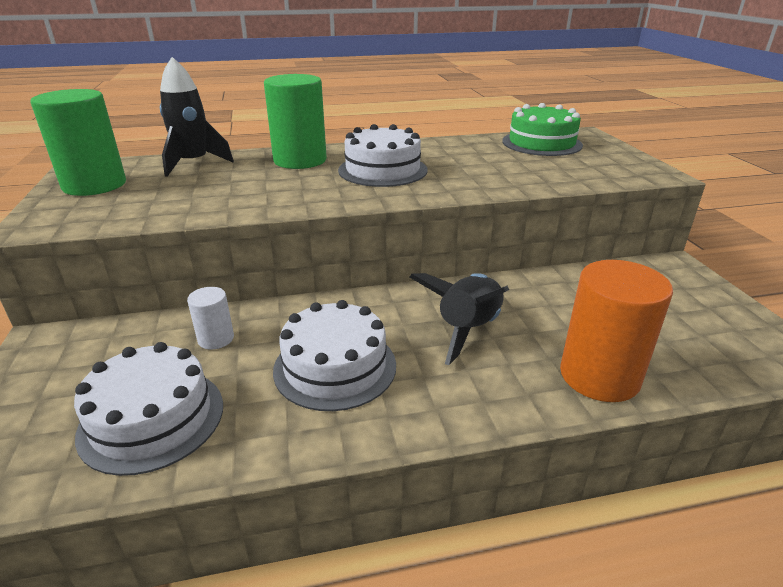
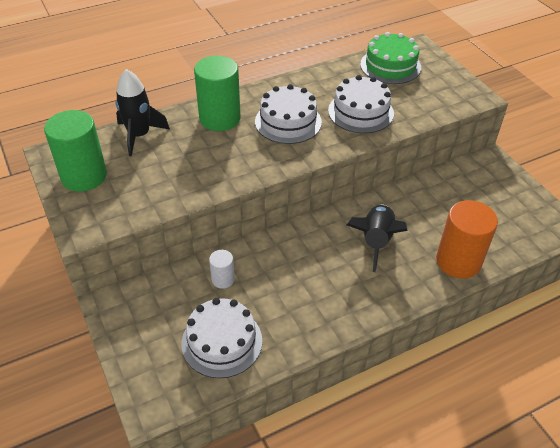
camera: 15 degrees left, 15 degrees up
(335, 367) = (308, 285): white cake -> white cake (360, 112)

